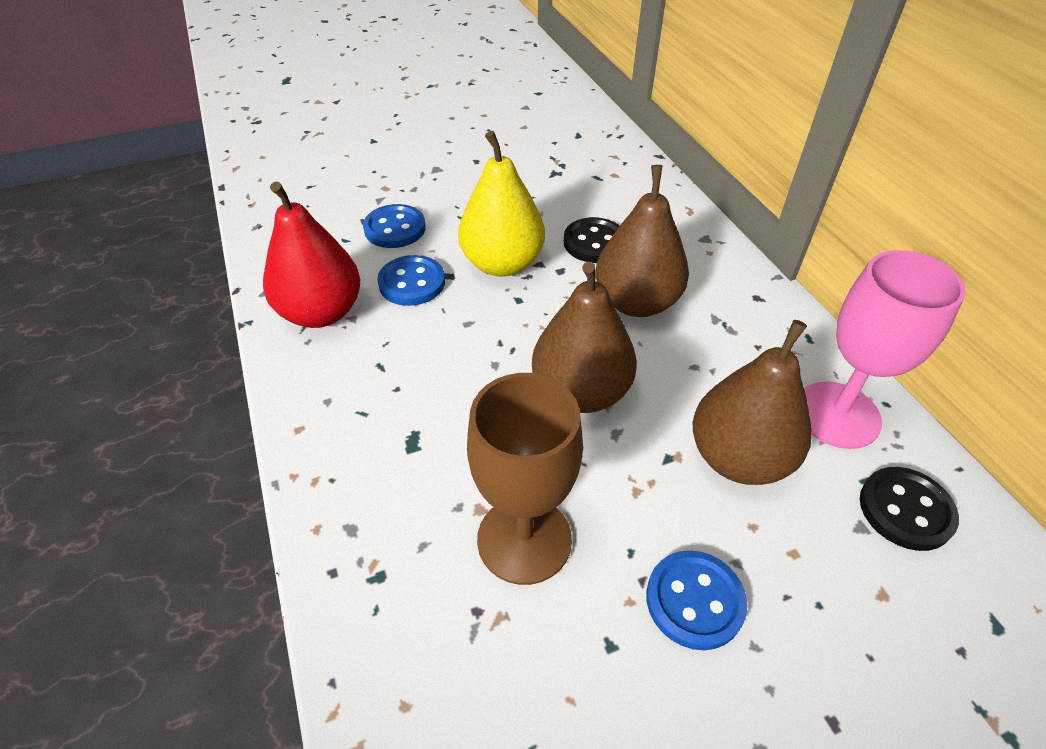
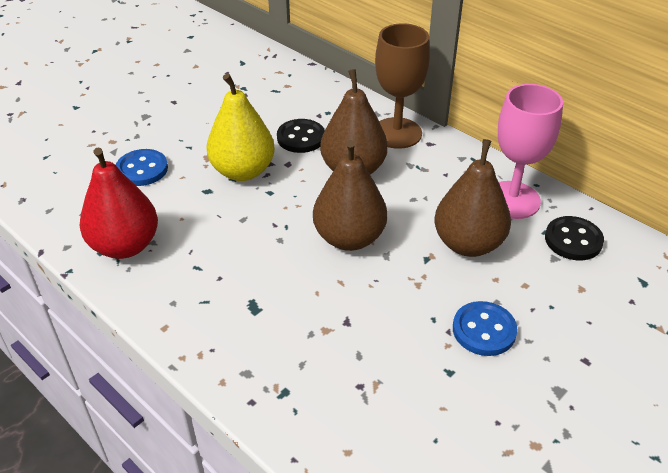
camera: 25 degrees left, 5 degrees down
(412, 283) = (182, 204): blue button -> none
(524, 539) = (365, 336): brown goblet -> brown goblet (397, 133)

